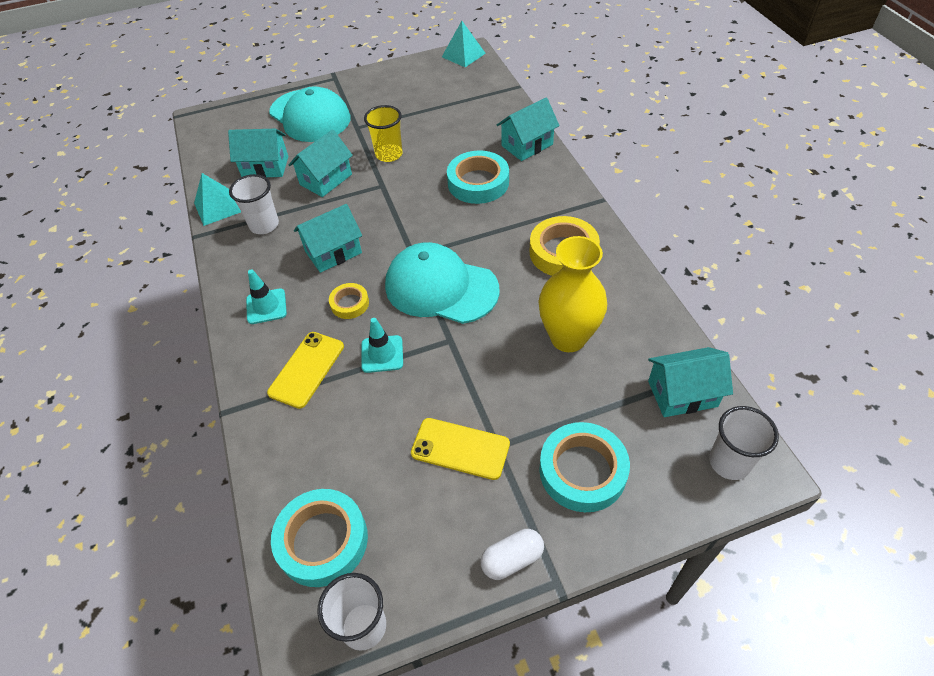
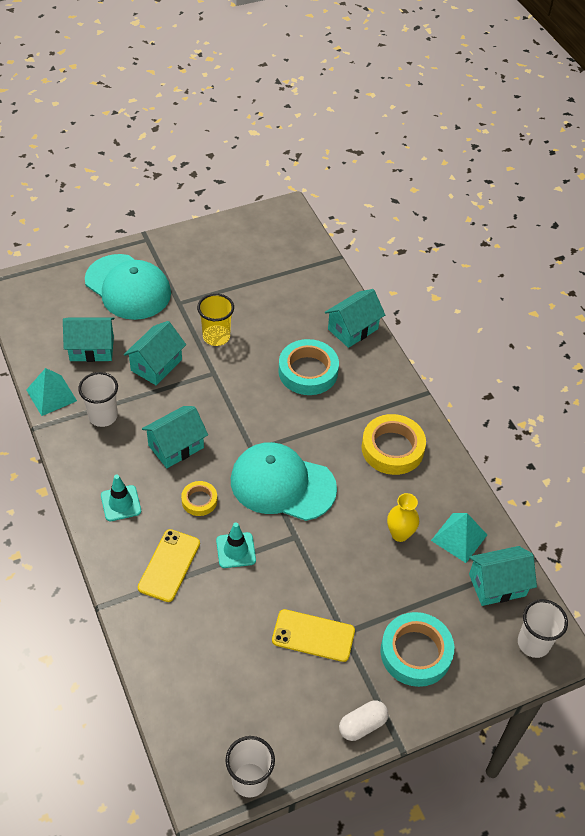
camera: 10 degrees left, 0 degrees up
(322, 540) = (206, 715): turquoise tape -> none
(463, 55) = (280, 214): turquoise pyramid -> turquoise pyramid (459, 537)
(568, 338) = (400, 534): yellow vase -> yellow vase, size x0.56

